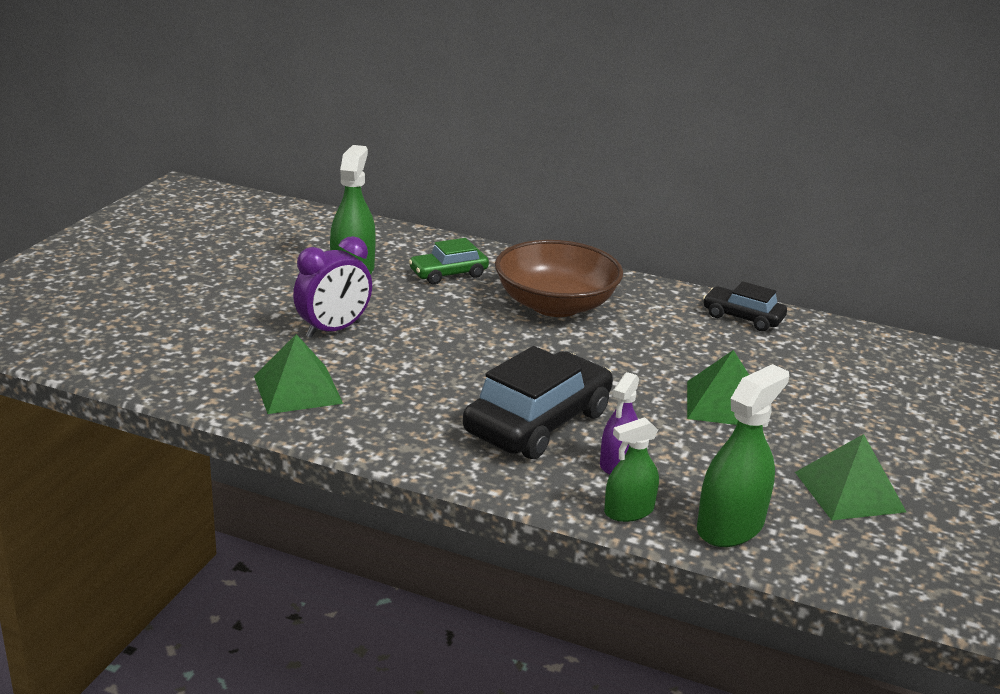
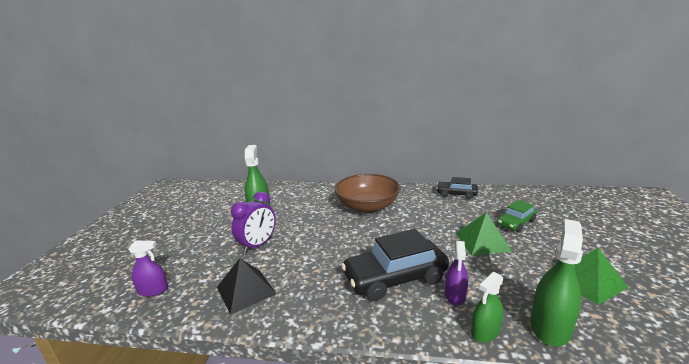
camera: 10 degrees left, 5 degrees down
(157, 360) = (153, 290): none -> purple spray bottle
(297, 389) = (246, 290): green pyramid -> black pyramid
(448, 274) = (308, 201): green car -> green car (516, 223)
(537, 422) = (395, 278): black car -> black car turned 135 degrees counterclockwise

